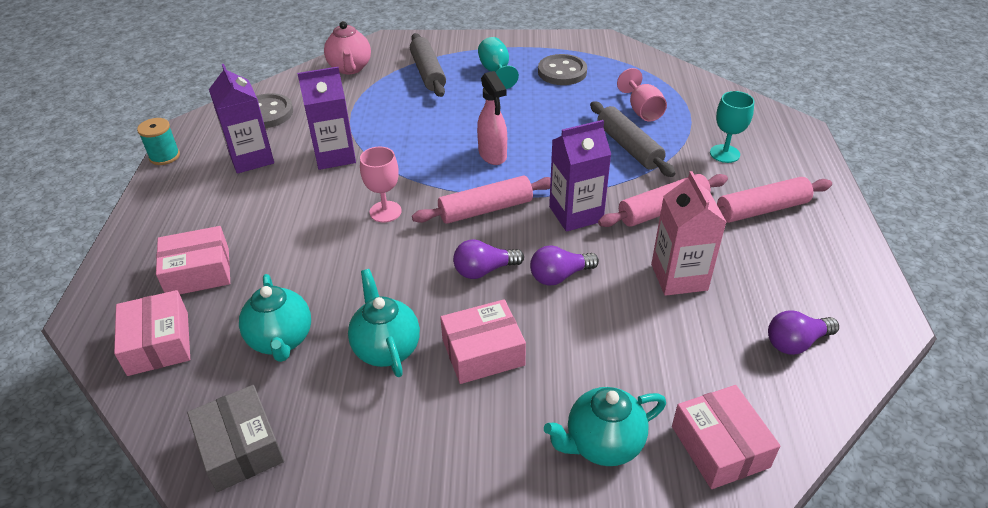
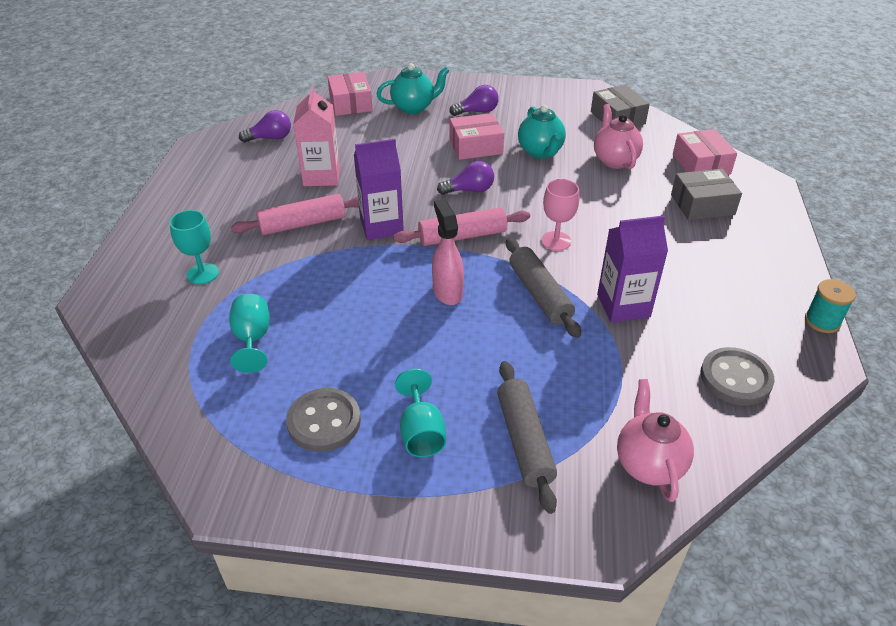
camera: 175 degrees left, 0 degrees up
(198, 272) = (702, 205): pink box -> grey box
(251, 158) = (717, 310): purple carton -> none
(281, 340) = (614, 160): turquoise teapot -> pink teapot
(559, 276) = (412, 183): purple light bulb -> purple light bulb (477, 112)
(629, 147) = (297, 290): grey rolling pin -> grey rolling pin (539, 294)
(642, 110) = (252, 339): pink goblet -> turquoise goblet
(761, 209) = (216, 218): pink rolling pin -> none

